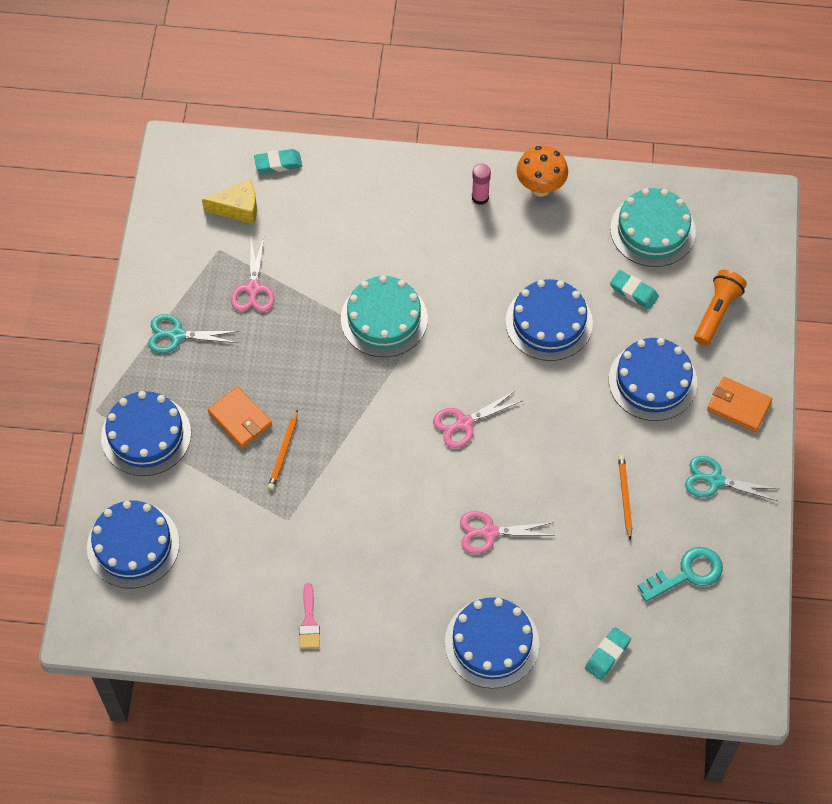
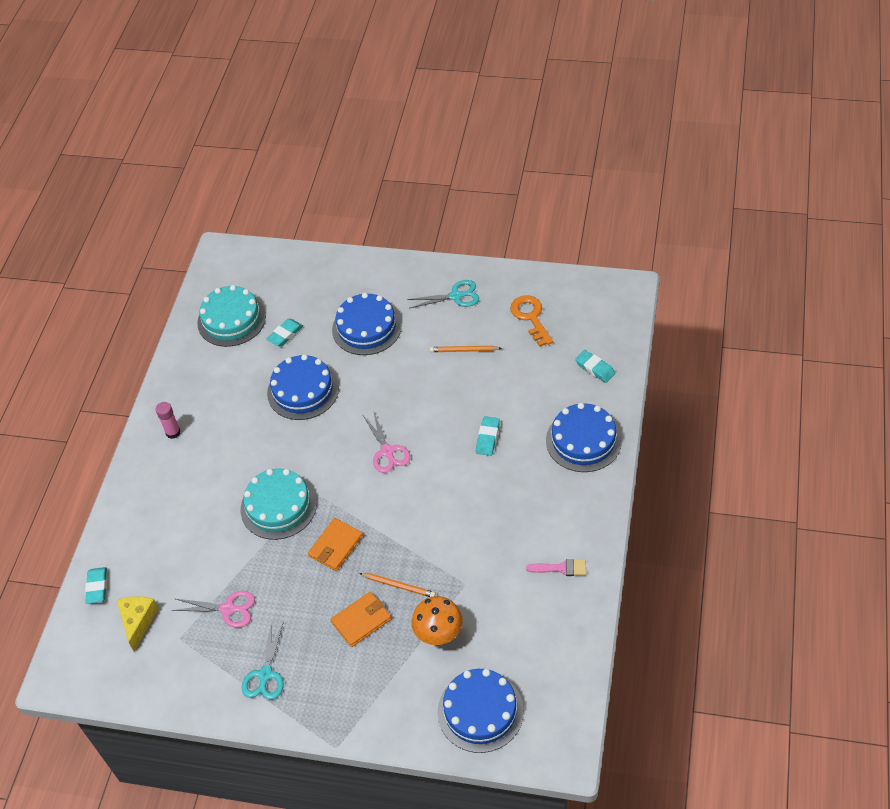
camera: 80 degrees left, 10 degrees down
(146, 435) = (368, 701): blue cake -> none
(489, 532) = (488, 438): pink scissors -> turquoise eraser
(540, 187) = (173, 390): orange mushroom -> orange mushroom (439, 635)
(687, 574) = (530, 317): turquoise key -> orange key
(715, 480) = (456, 296): turquoise scissors -> turquoise scissors turned 120 degrees counterclockwise
(717, 312) = (313, 286): orange flashlight -> none
(738, 406) = (395, 278): orange wallet -> orange wallet (336, 546)

